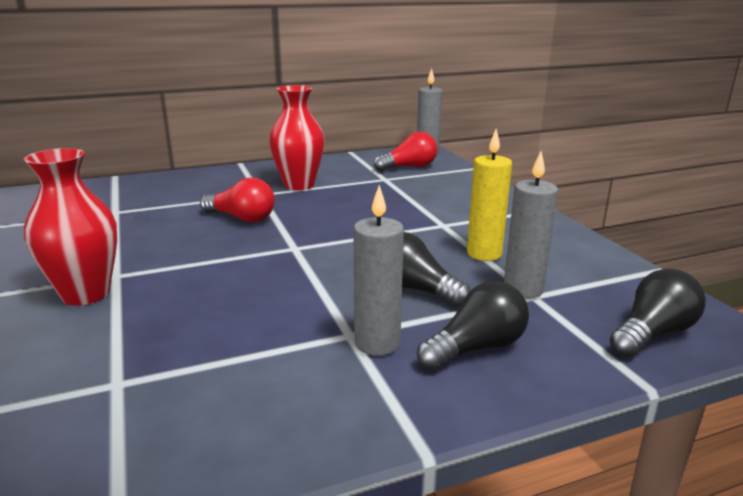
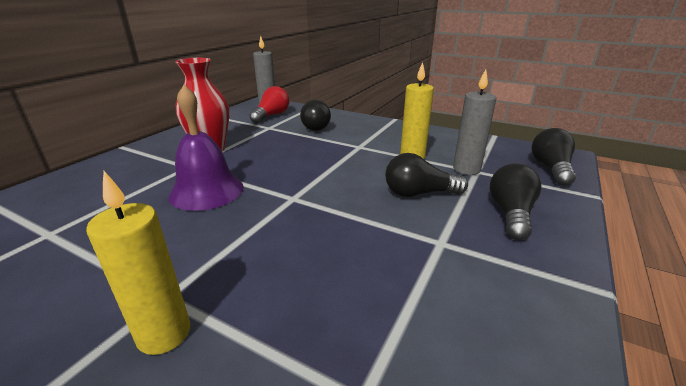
camera: 40 degrees left, 5 degrees up
(86, 294) = (164, 334): red vase -> yellow candle
(242, 218) = (207, 191): red light bulb -> purple bell
(377, 343) = (465, 239): grey candle -> none
(434, 190) = (315, 126): none -> black light bulb

